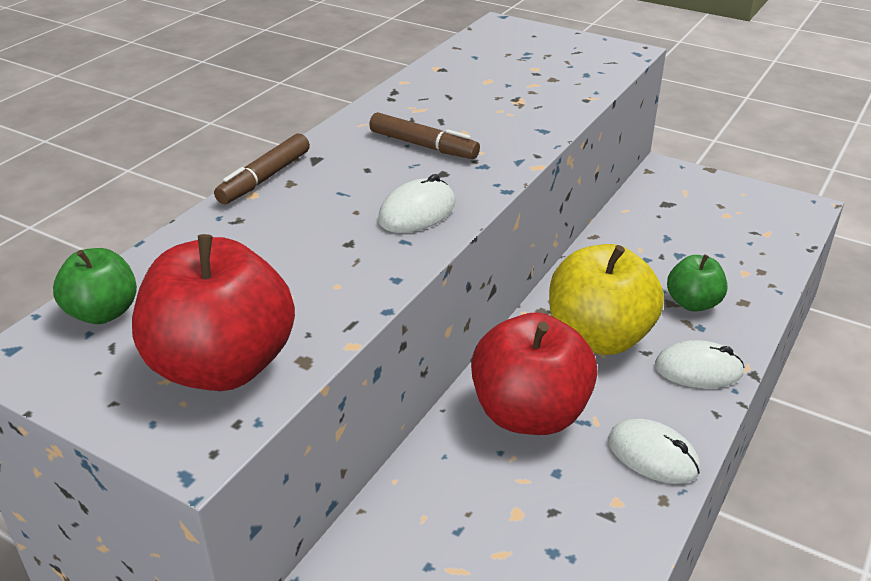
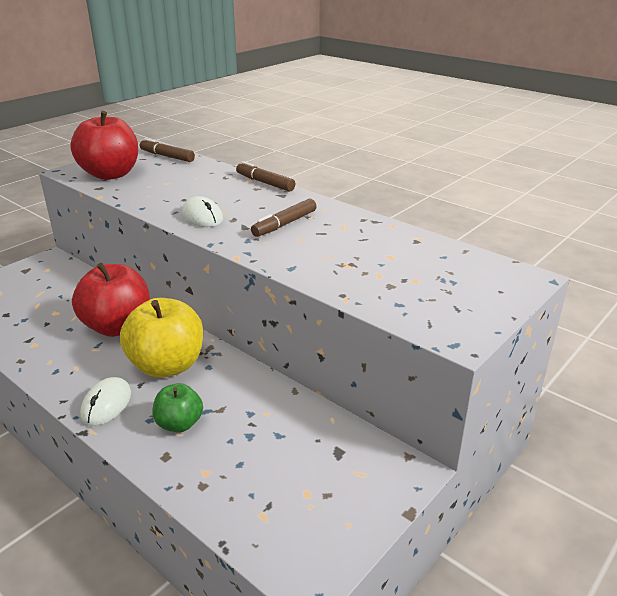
camera: 100 degrees right, 5 degrees down
(103, 313) = (167, 156): green apple -> brown marker
(652, 455) = (52, 364): white mouse -> none

